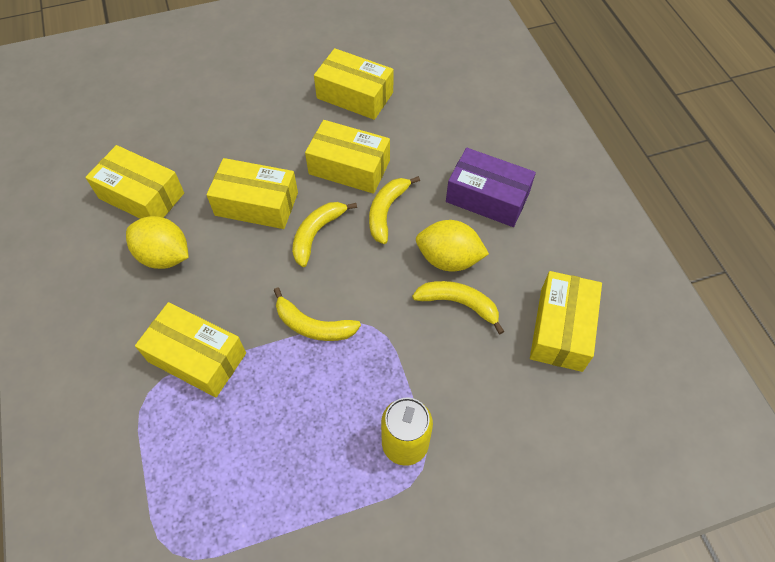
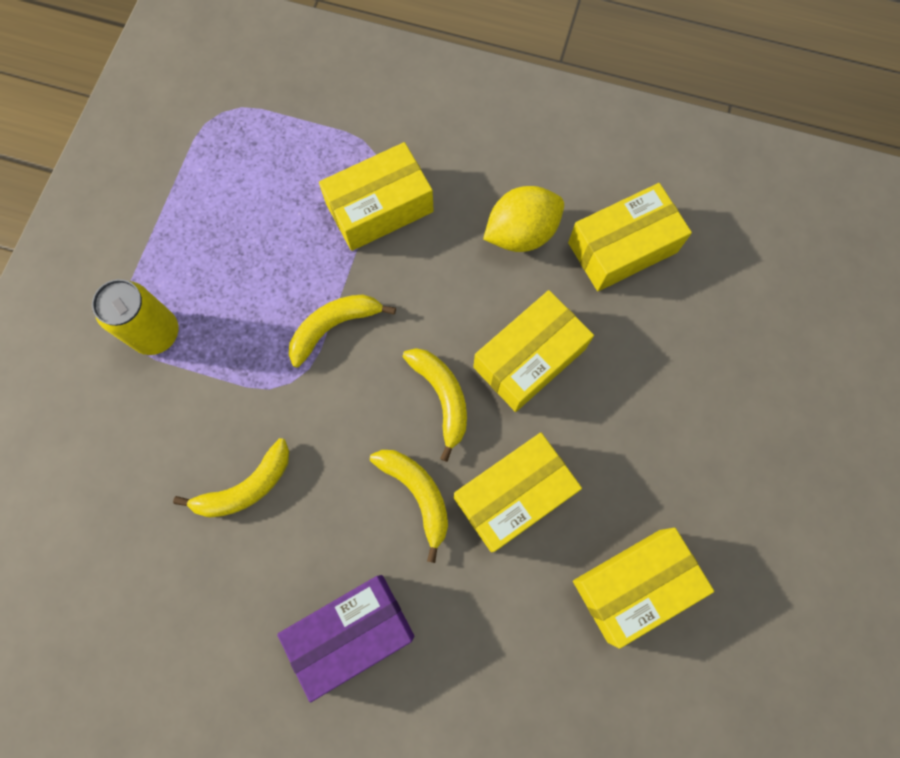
camera: 125 degrees right, 15 degrees up
(449, 259) = (305, 518): yellow lemon -> none
(561, 329) = (135, 573): yellow box -> none

